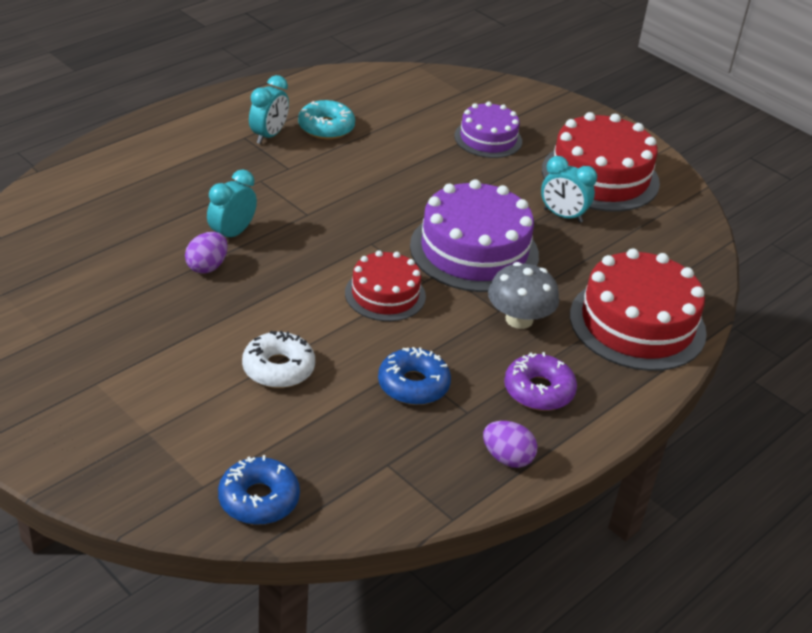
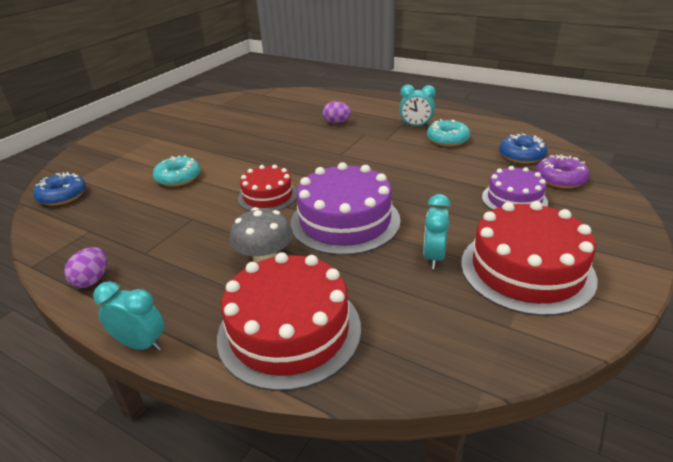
camera: 80 degrees right, 5 degrees down
(207, 266) = (266, 139): purple egg -> purple egg (337, 122)
(232, 234) = (302, 138): turquoise clock -> turquoise clock (141, 344)
(278, 368) = (178, 177): white donut -> turquoise donut
(413, 385) = (171, 225): blue donut -> blue donut (521, 155)
(538, 390) = (174, 283): purple donut -> purple donut (560, 179)

